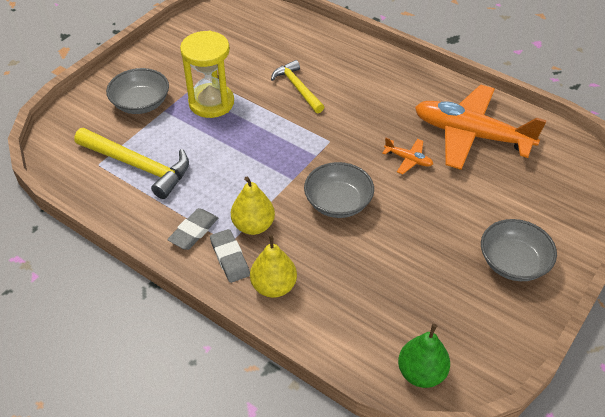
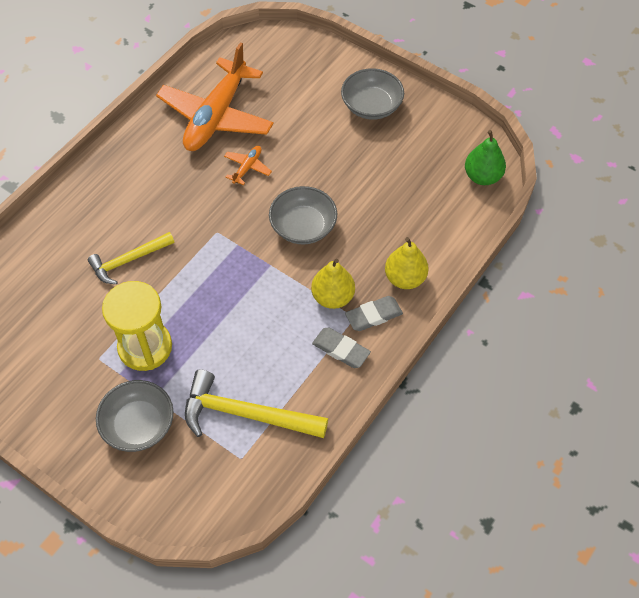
camera: 90 degrees left, 10 degrees up
(138, 166) = (246, 414): yellow hammer -> yellow hammer turned 105 degrees counterclockwise

